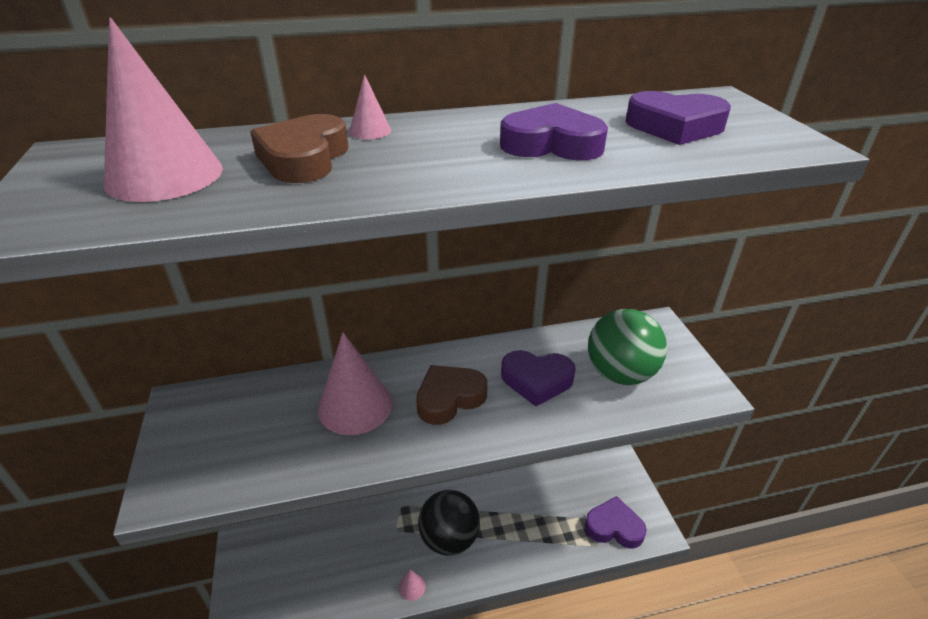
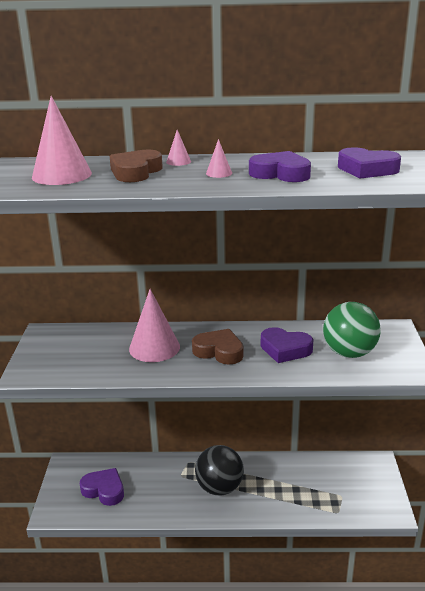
camera: 15 degrees right, 10 degrees down
(412, 587) = (182, 512): pink cone -> pink cone (219, 173)
(449, 398) = (219, 351): brown heart -> brown heart turned 45 degrees clockwise
(614, 527) = (356, 503): purple heart -> purple heart (104, 490)

